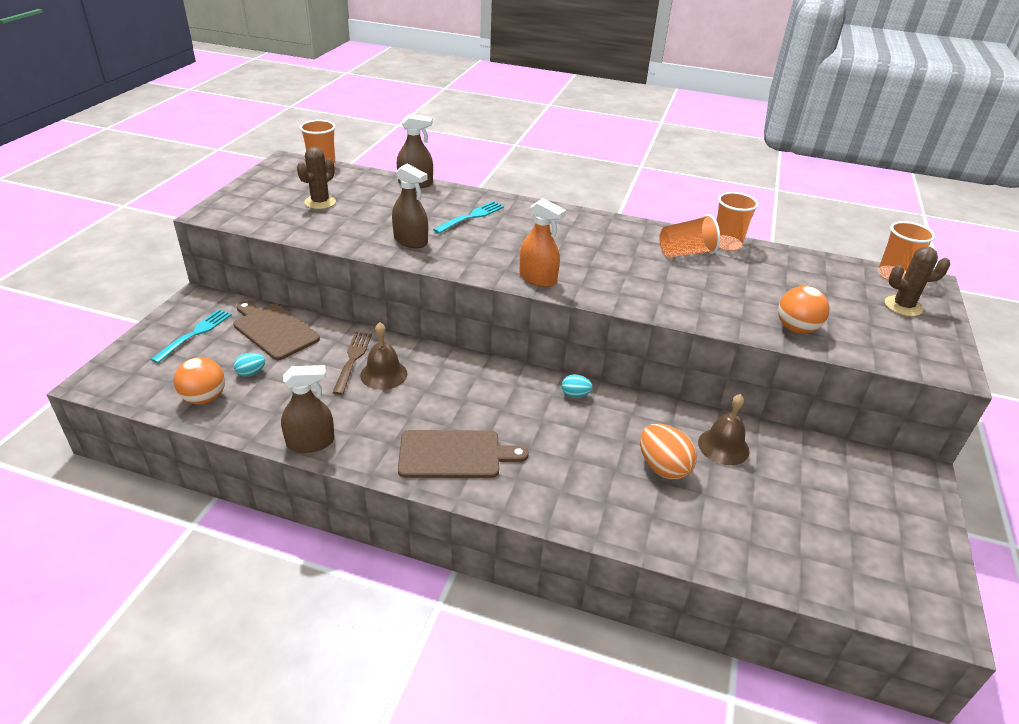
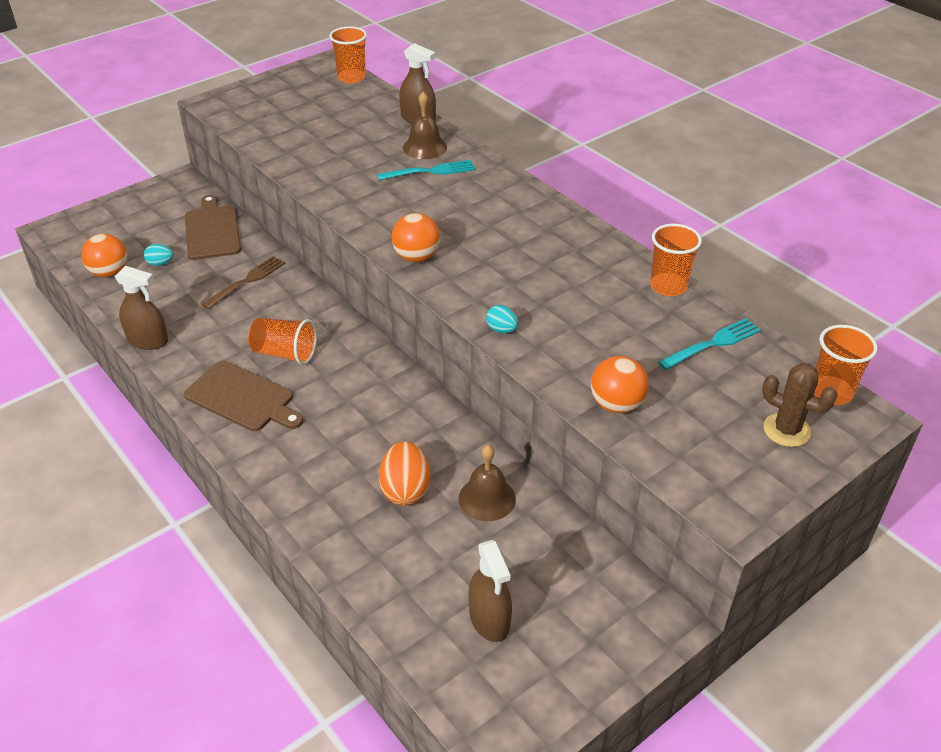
camera: 35 degrees right, 5 degrees up
(194, 334) = (151, 213): turquoise fork -> turquoise fork (712, 344)
(320, 202) = (310, 116): brown cactus -> none
(383, 374) = (258, 304): brown bell -> brown bell (425, 147)
(410, 241) = (345, 180): brown spray bottle -> brown spray bottle (489, 619)
(538, 278) = (416, 257): orange spray bottle -> orange ball
(575, 395) = (402, 389): turquoise egg -> turquoise egg (502, 329)
(686, 253) = (606, 280): orange cup -> orange cup (284, 353)

